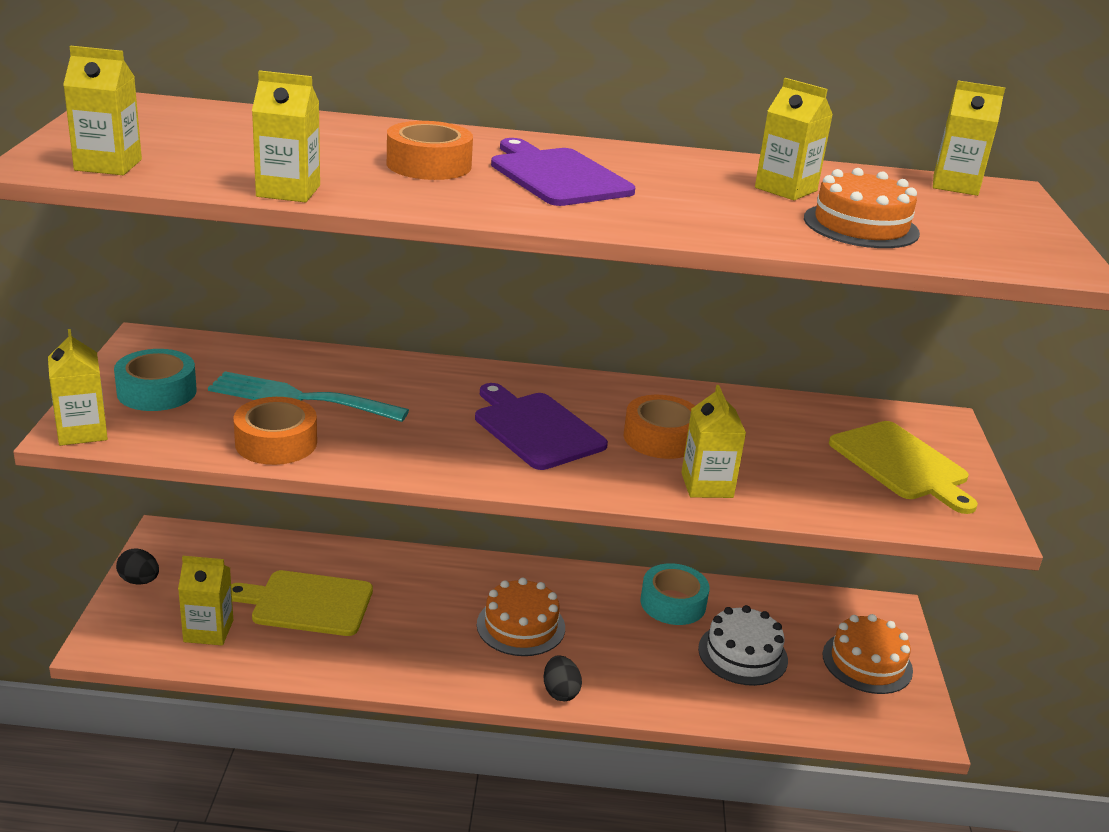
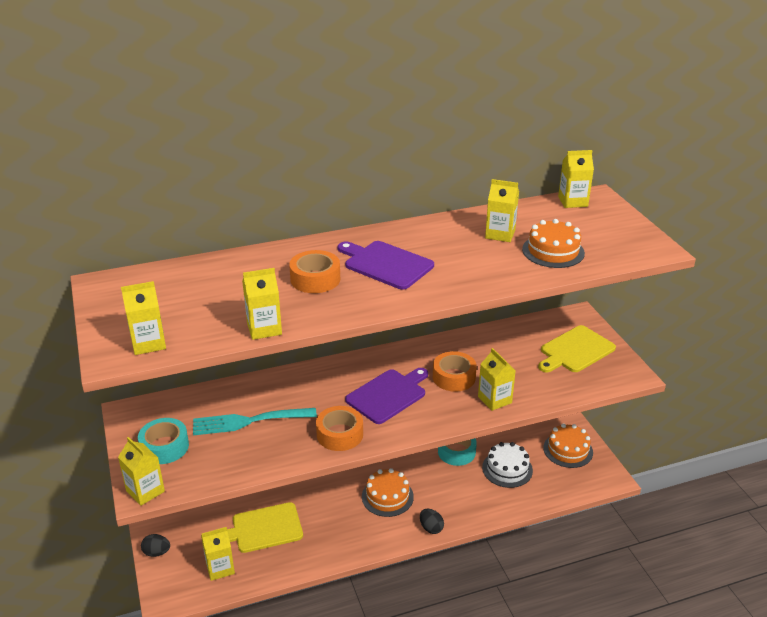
camera: 20 degrees left, 5 degrees up
(276, 443) = (259, 457): orange tape -> orange tape (340, 434)
(535, 429) = (388, 395): purple cutting board -> purple cutting board turned 105 degrees clockwise
(902, 464) = (575, 350): yellow cutting board -> yellow cutting board turned 105 degrees clockwise

